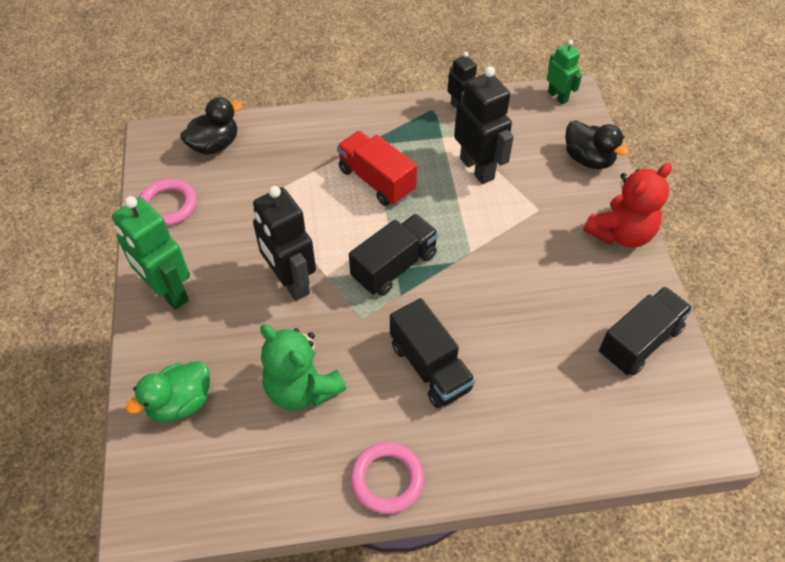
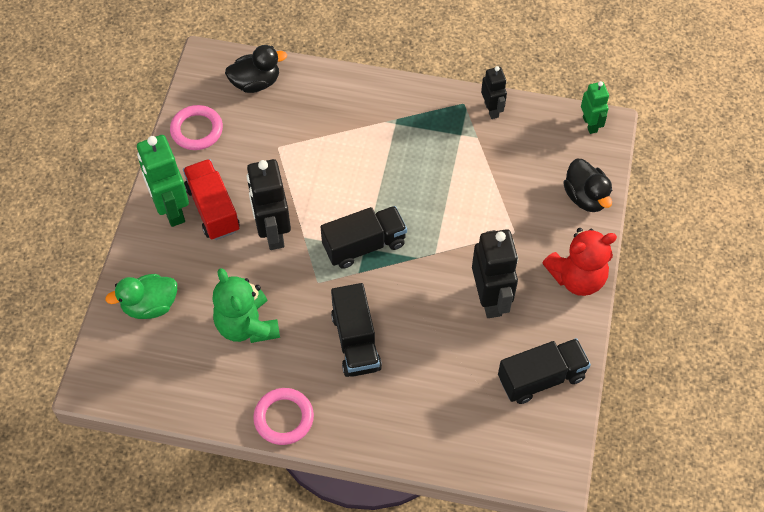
camera: 20 degrees right, 5 degrees up
(376, 180) = (383, 160): red truck -> red truck (213, 209)
(477, 168) = (478, 175): black robot -> black robot (490, 299)

